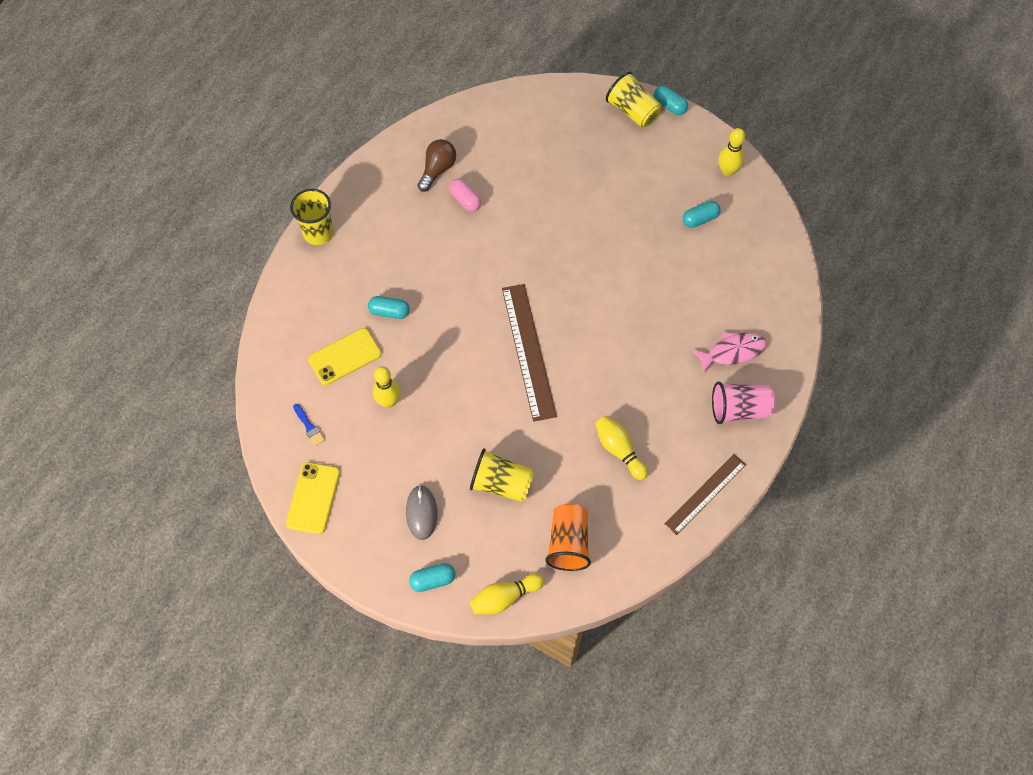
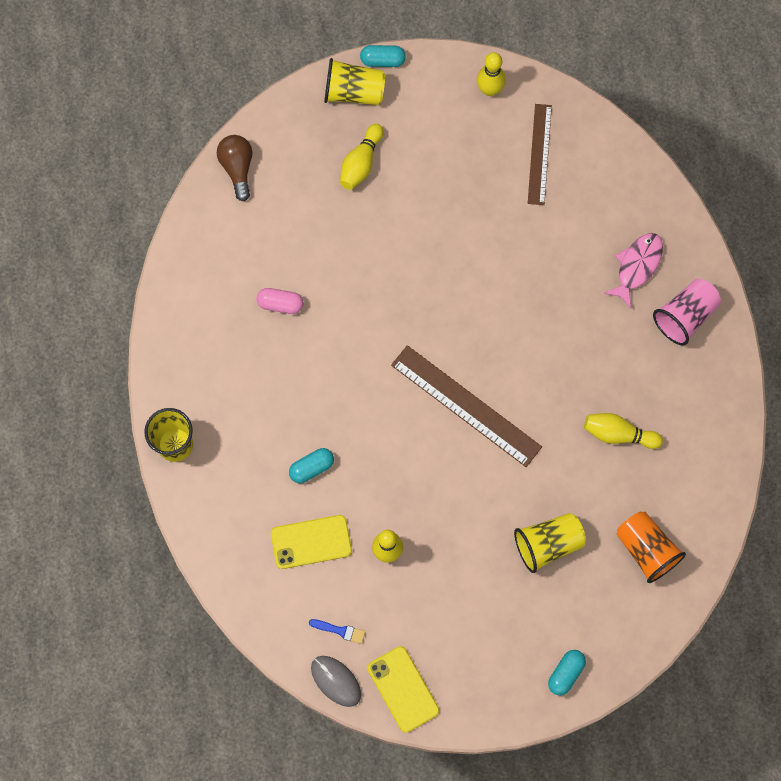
camera: 40 degrees left, 10 degrees up
(345, 356) = (311, 542): yellow phone -> yellow phone turned 60 degrees clockwise
(421, 513) = (505, 625): grey mouse -> grey mouse (336, 681)
(437, 170) = (227, 293): brown light bulb -> brown light bulb (237, 168)
(504, 597) = (635, 638): yellow bowling pin -> yellow bowling pin (361, 163)
(700, 219) = (505, 158): turquoise capsule -> none
(705, 494) = (718, 415): brown ruler -> brown ruler (539, 154)

